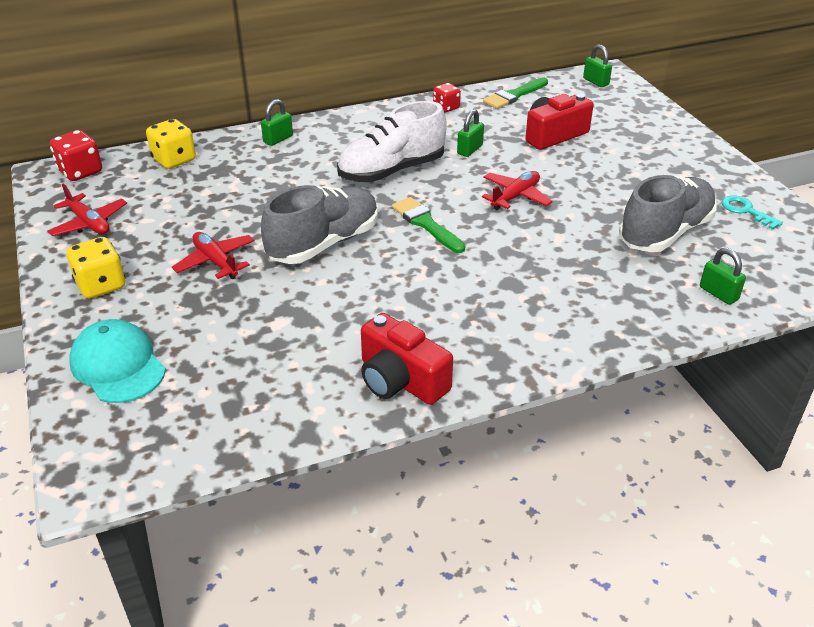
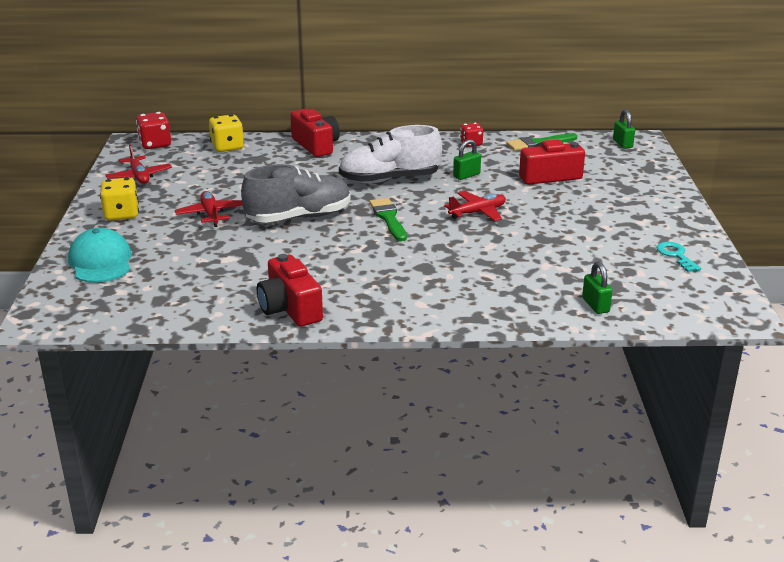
camera: 20 degrees right, 10 degrees down
(278, 139) = (316, 145): green padlock -> red camera
(665, 233) = (586, 258): grey shoe -> none

